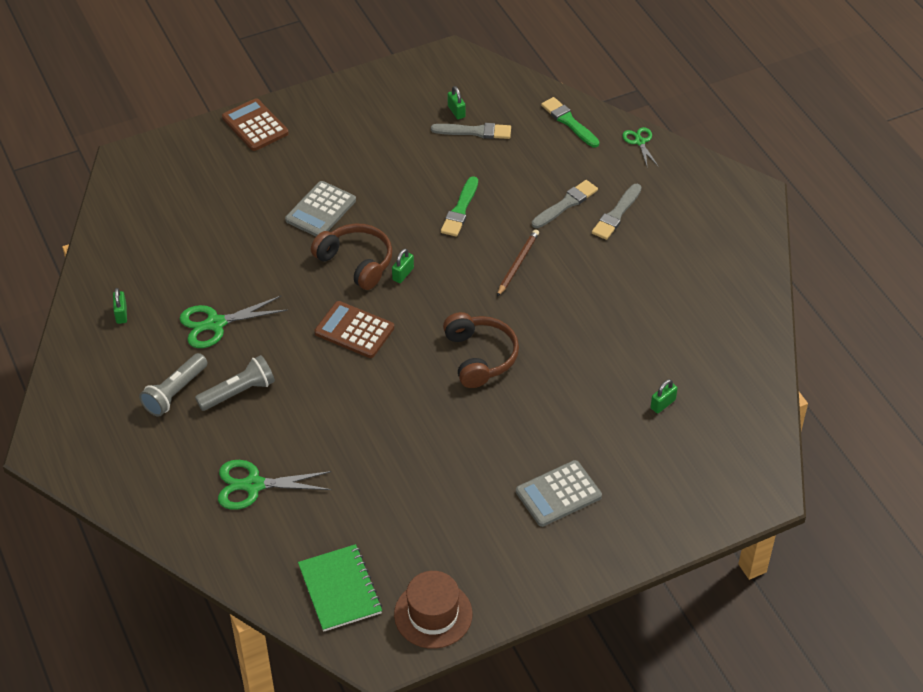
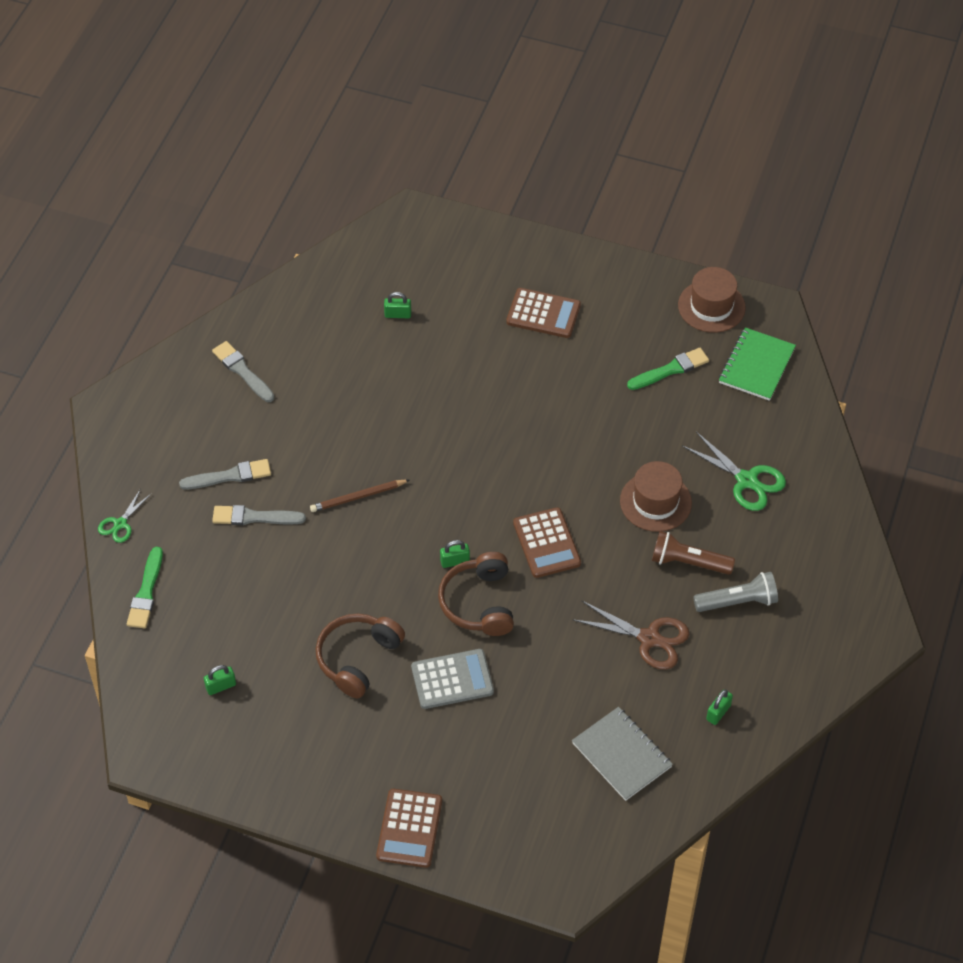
camera: 135 degrees left, 5 degrees up
(163, 246) = (621, 755): none -> grey notebook
(215, 324) = (649, 638): green scissors -> brown scissors
(238, 392) = (688, 562): grey flashlight -> brown flashlight
(307, 416) = (655, 502): none -> brown hat
(456, 111) = (221, 686): green padlock -> green padlock turned 45 degrees clockwise
(460, 210) = (341, 582): green brush -> green brush (670, 370)
(475, 131) = (233, 650): grey brush -> grey brush (242, 371)
(480, 357) = (478, 446): brown headphones -> brown headphones (357, 658)
(558, 494) = (543, 314): grey calculator -> brown calculator

